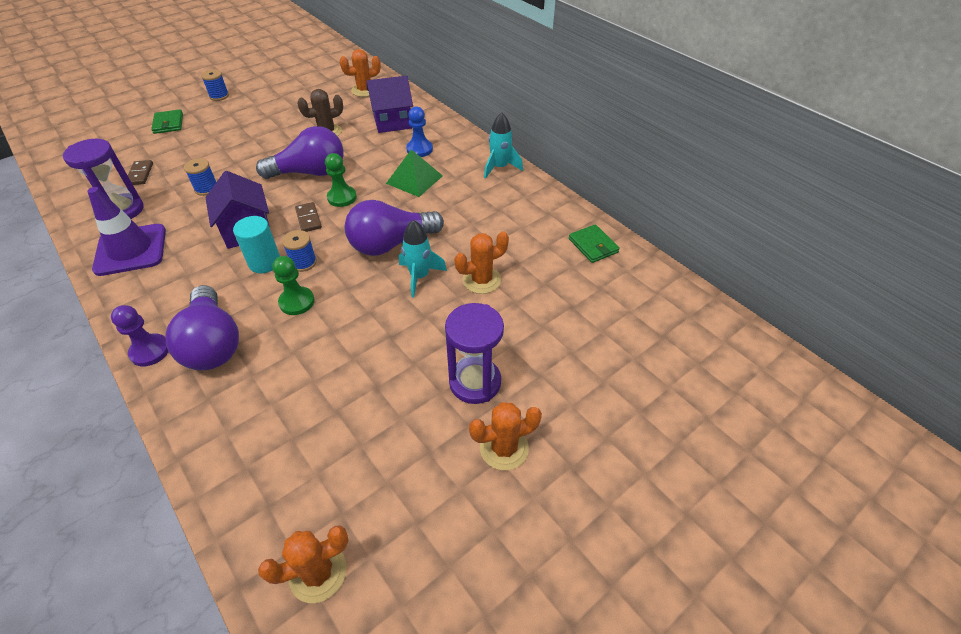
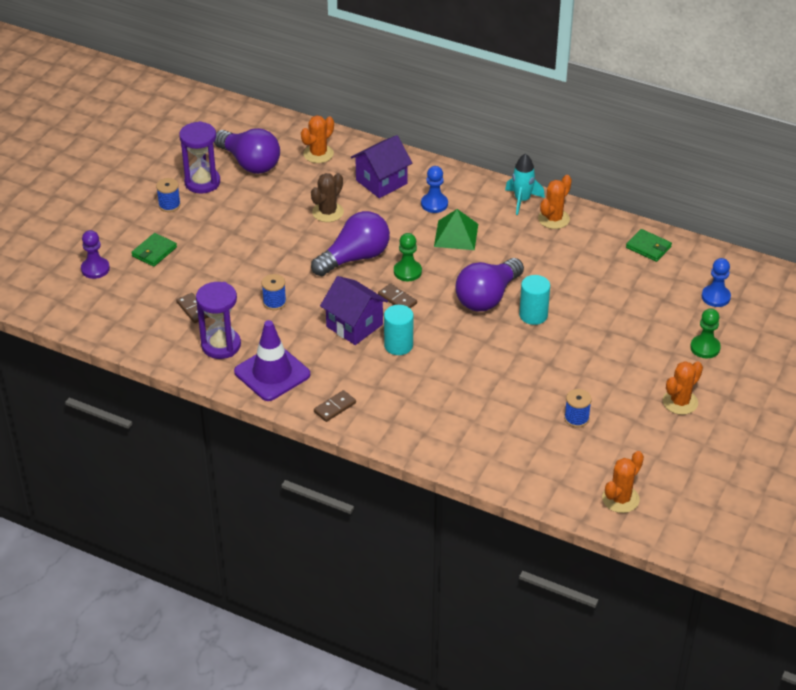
camera: 25 degrees left, 5 degrees down
(142, 304) = (335, 407): none -> brown domino
(150, 351) = (381, 433): purple pawn -> purple pawn (95, 269)
(168, 123) = (154, 251): green wallet -> green wallet turned 75 degrees clockwise
(213, 344) = (423, 413): purple light bulb -> purple light bulb (250, 163)
(297, 302) = (456, 365): green pawn -> green pawn (705, 348)
(303, 262) = (430, 335): blue spool -> blue spool (576, 418)
(419, 277) = (533, 315): turquoise rocket -> turquoise cylinder
(475, 382) = (632, 372): purple hourglass -> purple hourglass (202, 182)
(481, 280) = (583, 302): orange cactus -> orange cactus (553, 219)
(635, 324) = (715, 297): none -> blue pawn

